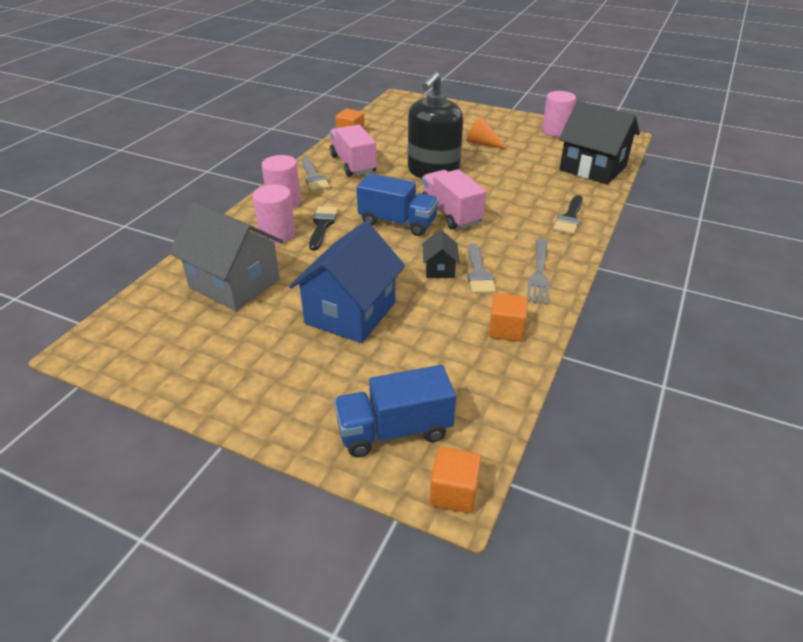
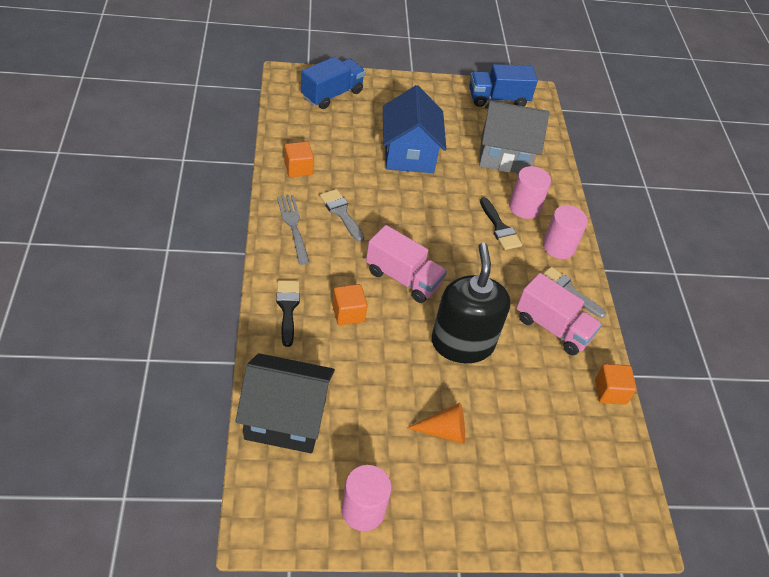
camera: 145 degrees right, 10 degrees up
(397, 222) = (442, 251): blue truck -> blue truck (498, 99)
(439, 269) = (373, 208): black house -> none
(454, 492) = (286, 76): orange cube -> orange cube (348, 313)

